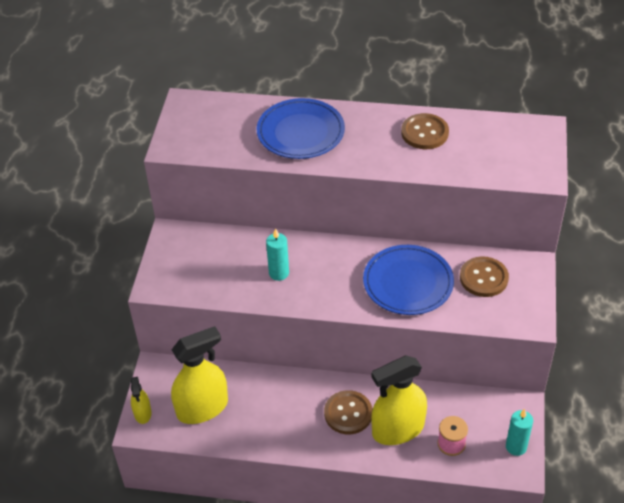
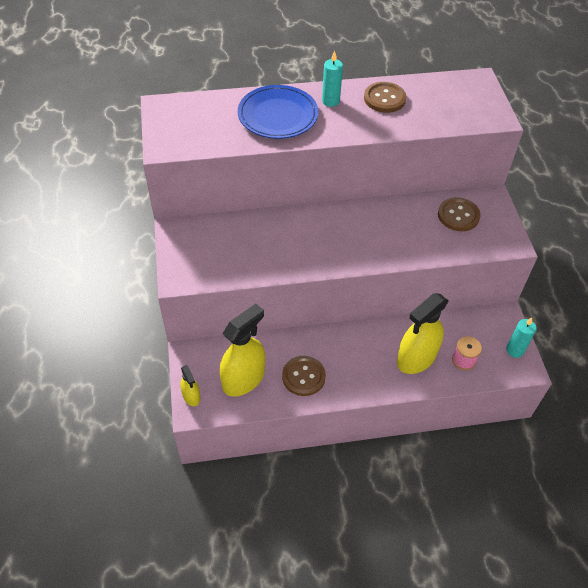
camera: 20 degrees left, 5 degrees up
(279, 273) = (286, 245): turquoise candle -> turquoise candle (330, 101)
(348, 413) = (370, 354): brown button -> brown button (303, 376)
(408, 283) = (399, 232): blue plate -> none

